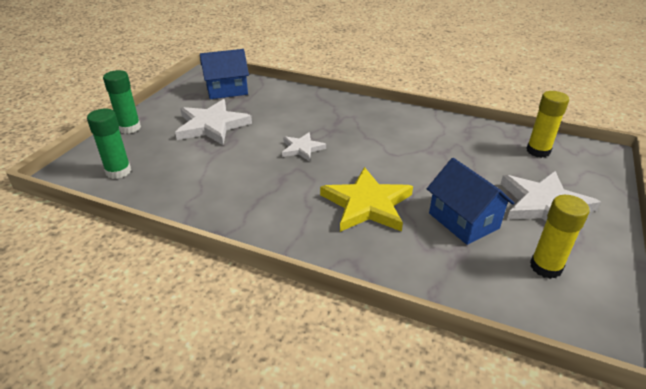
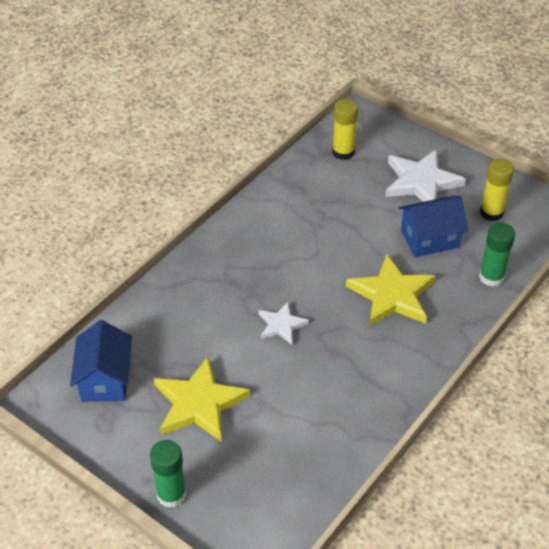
camera: 75 degrees left, 10 degrees up
(118, 171) = (275, 502): green glue stick -> green glue stick (491, 277)
(212, 125) = (199, 403): white star -> yellow star

